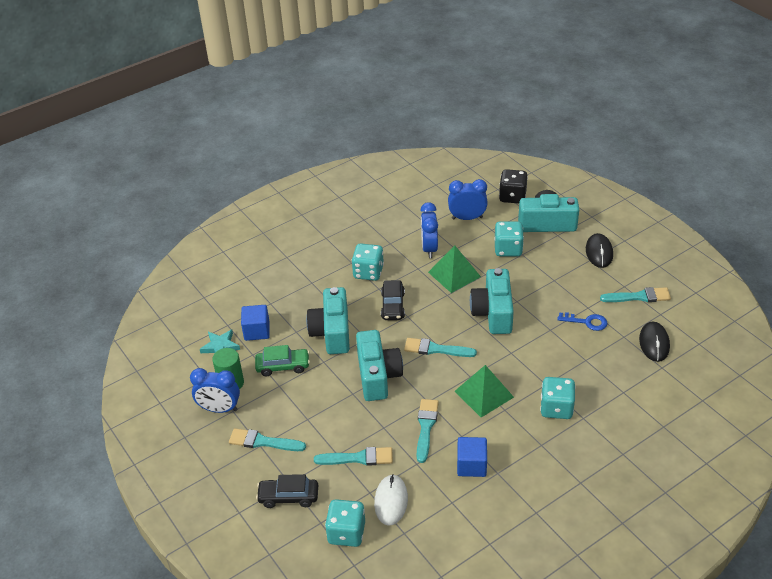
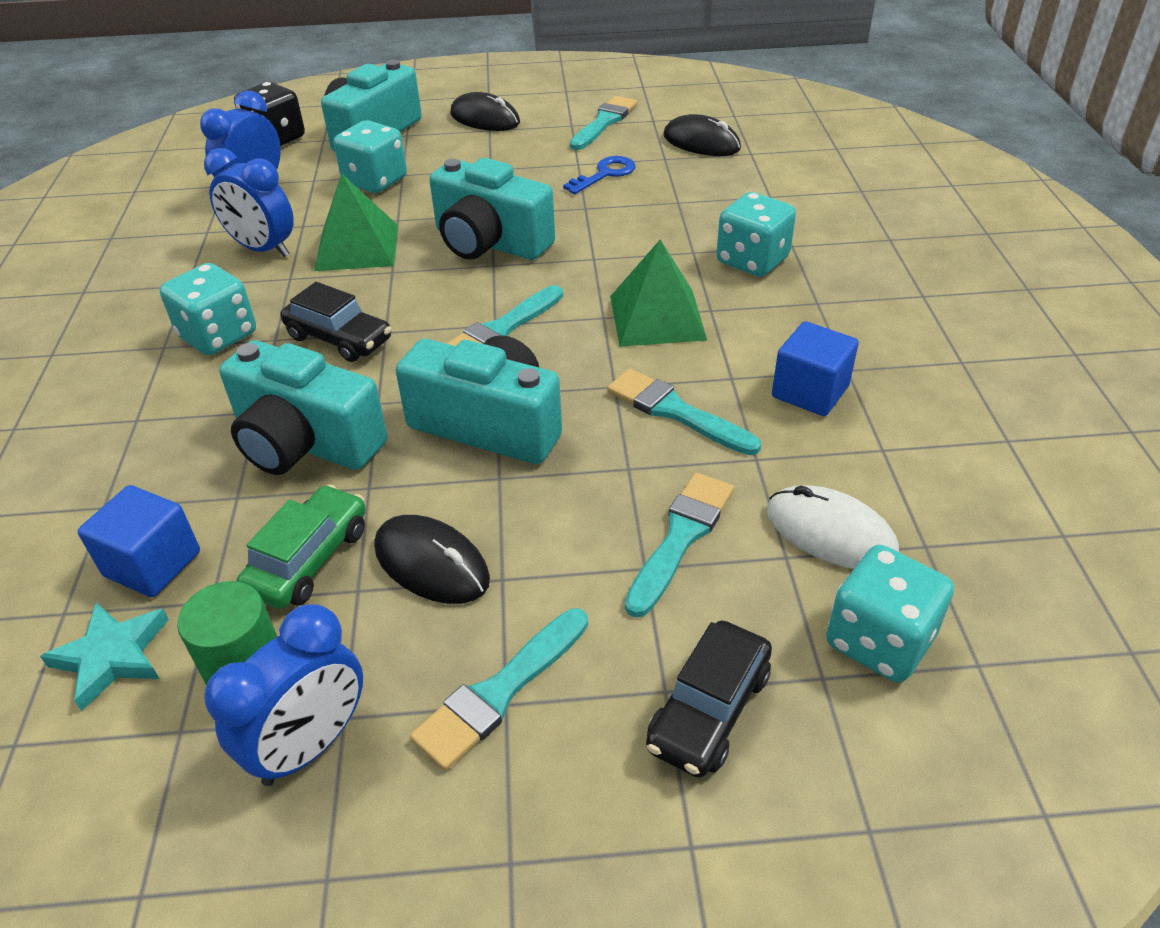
camera: 60 degrees left, 0 degrees up
(301, 397) = (431, 563): none -> black mouse

